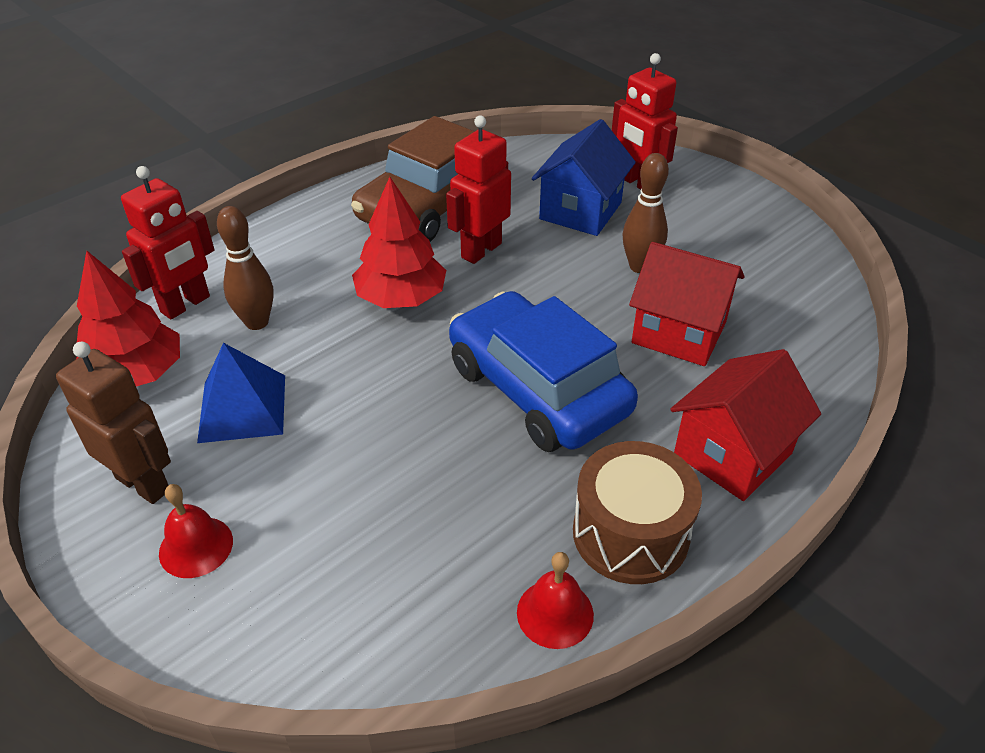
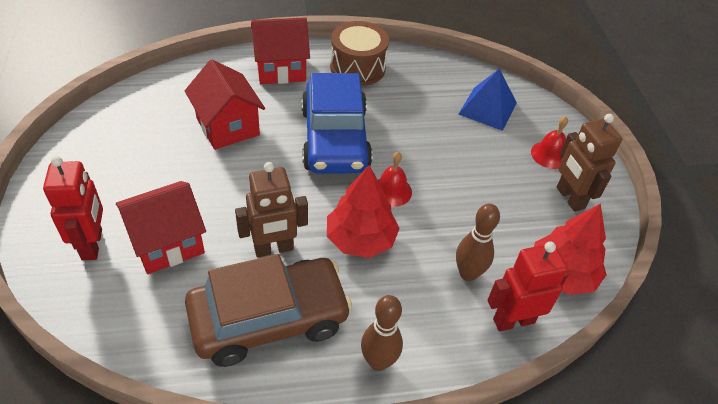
camera: 150 degrees left, 5 degrees up
(242, 408) = (502, 214): blue pyramid -> blue pyramid (488, 108)
(481, 250) = (274, 249): red robot -> brown robot
(555, 613) = (412, 62): red bell -> red bell (391, 191)
(580, 211) = (167, 243): blue house -> red house
(640, 266) = (191, 175): brown bowling pin -> brown bowling pin (378, 362)

